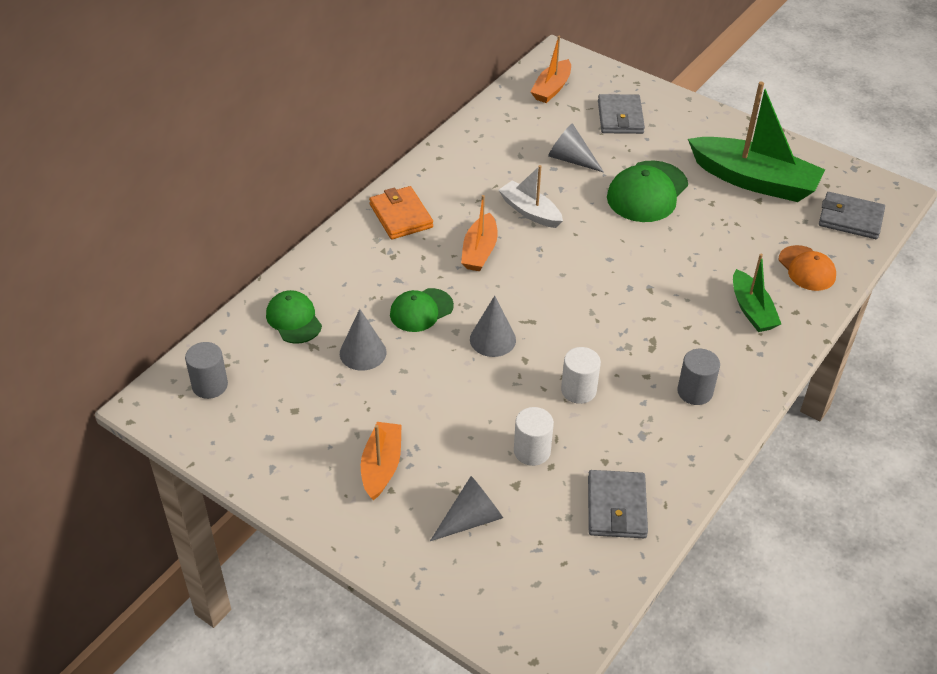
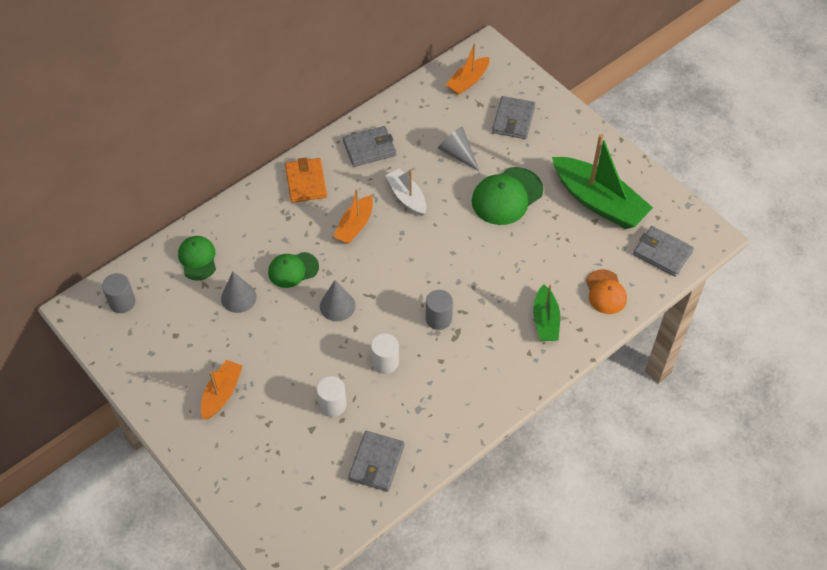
camera: 15 degrees right, 10 degrees up
(464, 170) = (369, 148): none -> grey wallet
(471, 519) = (270, 448): grey cone -> none
(695, 392) = (472, 382): grey cylinder -> grey cylinder (438, 319)

